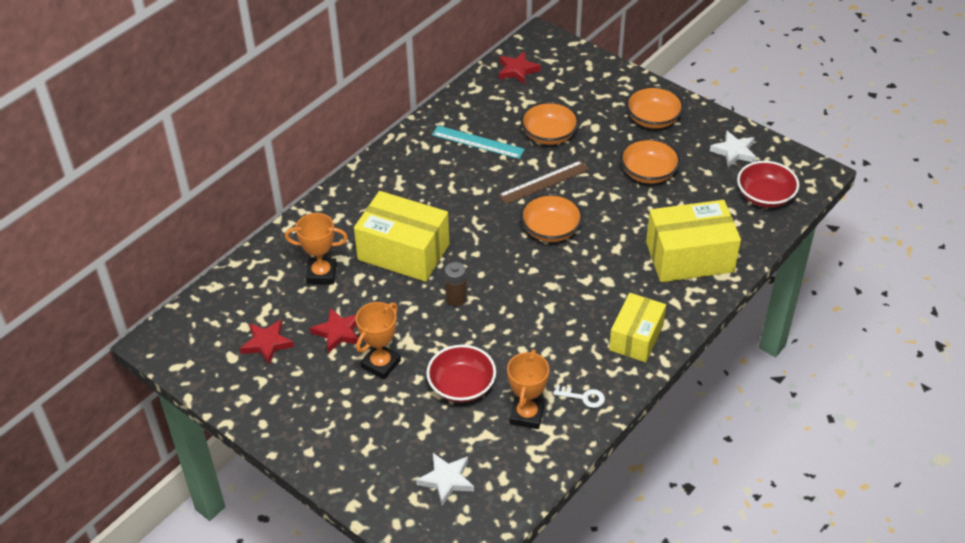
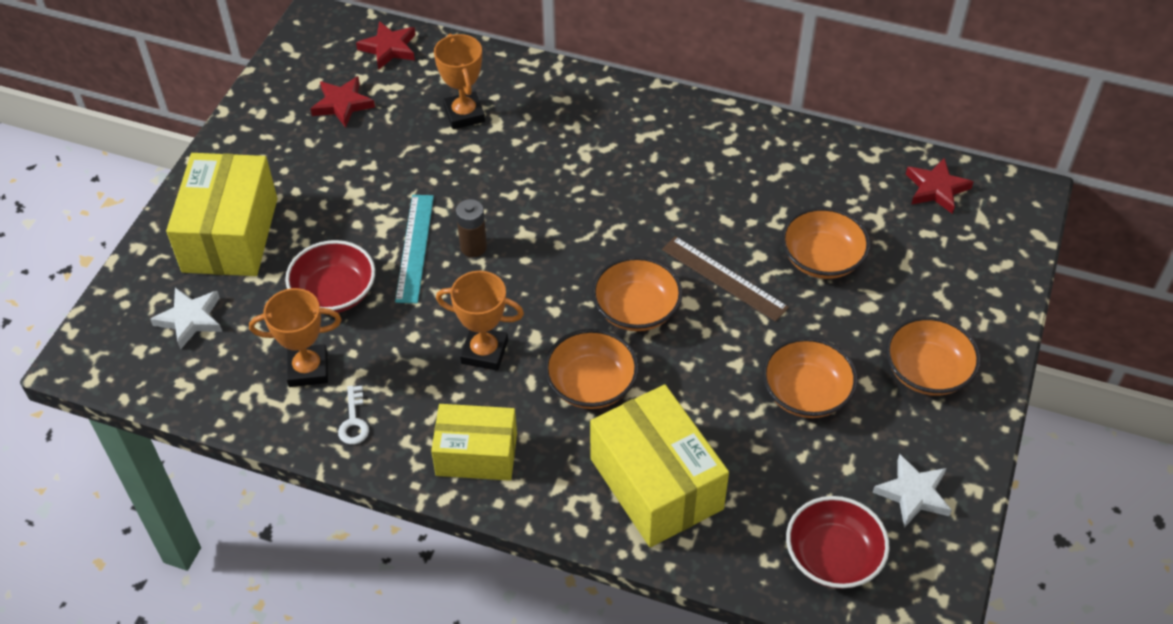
camera: 70 degrees right, 5 degrees up
(338, 332) = (379, 157): red star -> red star (389, 48)
(381, 364) = (344, 209): orange trophy -> orange trophy (484, 352)
(403, 252) = (531, 175): yellow box -> yellow box (230, 235)
(478, 142) = (765, 188): turquoise ruler -> turquoise ruler (415, 248)
(602, 267) = (591, 384): none -> orange bowl

